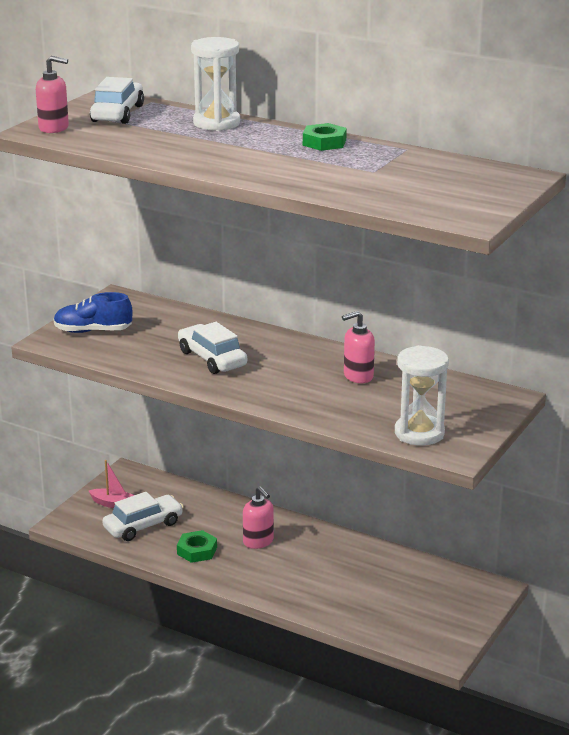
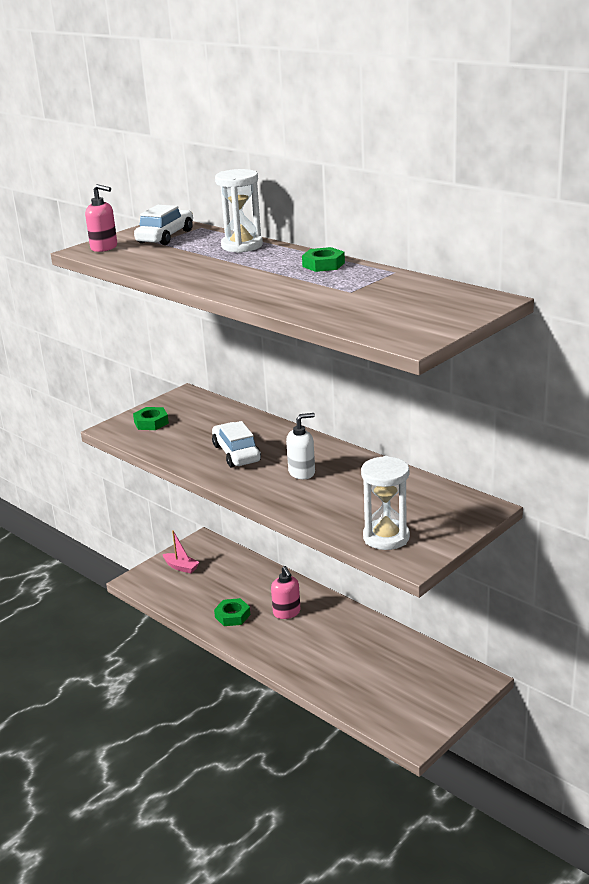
camera: 15 degrees right, 0 degrees up
(93, 331) = (151, 422): blue shoe -> green nut
(143, 526) = (197, 589): white car -> none
(297, 374) = (302, 472): none -> white soap dispenser
(358, 376) = (355, 478): pink soap dispenser -> none

